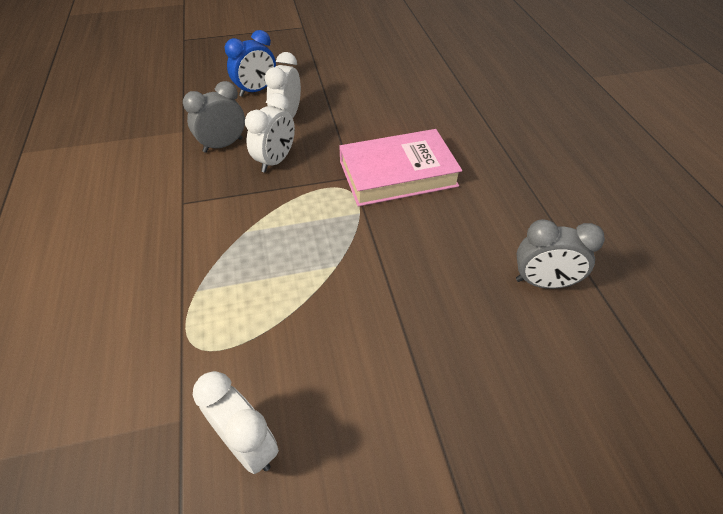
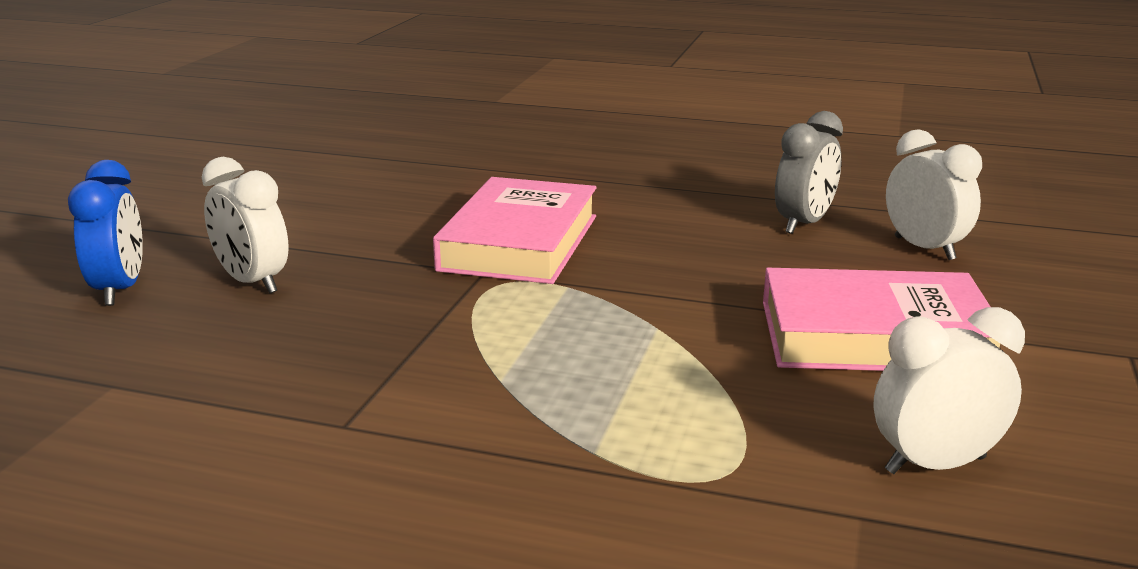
camera: 60 degrees left, 25 degrees down
(223, 145) = (234, 353): grey clock -> none
(275, 161) = (356, 317): white clock -> white clock (924, 248)
(394, 371) = (874, 336): none -> pink book

